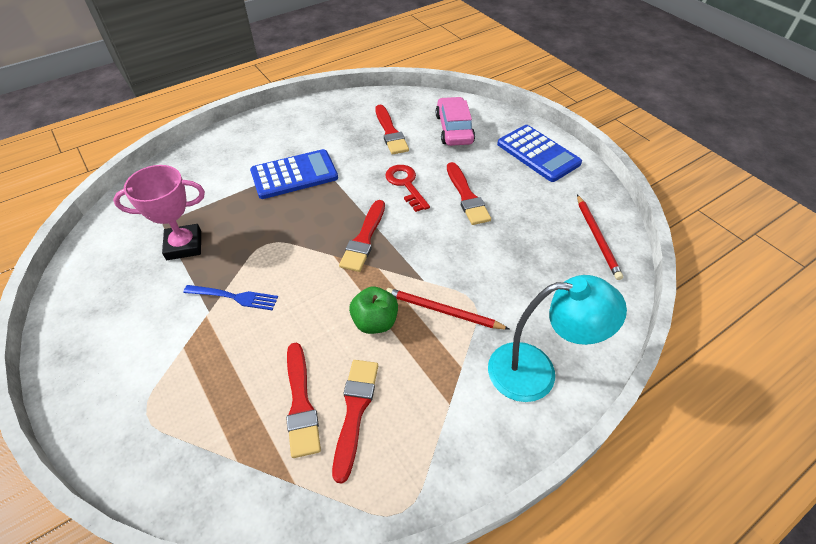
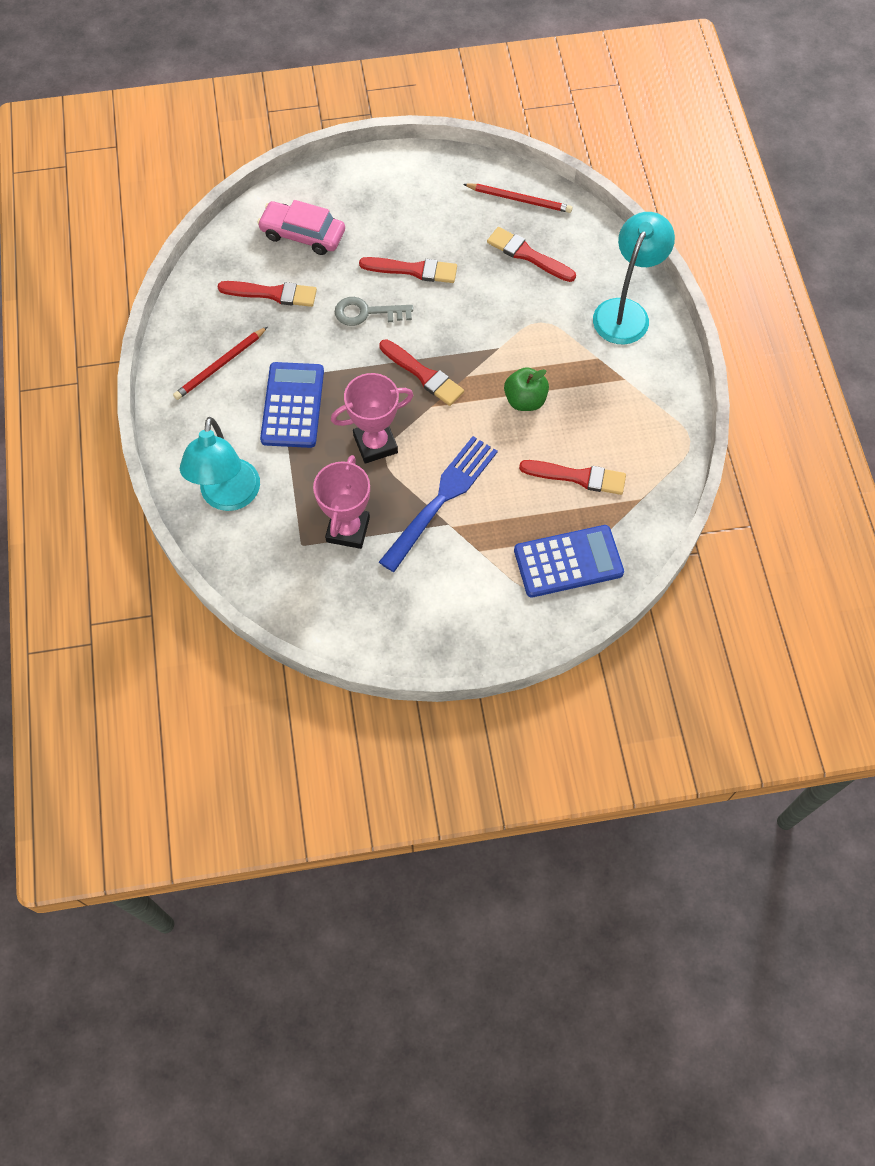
camera: 65 degrees left, 15 degrees up
(197, 170) = (228, 497): none -> turquoise lamp
(233, 297) = (441, 500): blue fork -> blue fork, size x1.80
(277, 233) = (375, 444): none -> pink trophy
(355, 411) = (602, 443): red brush -> red brush (527, 255)
(405, 184) = (366, 313): red key -> grey key
(443, 311) = (538, 347): red pencil -> red pencil (220, 365)
(538, 154) = (386, 183): blue calculator -> blue calculator (568, 562)

